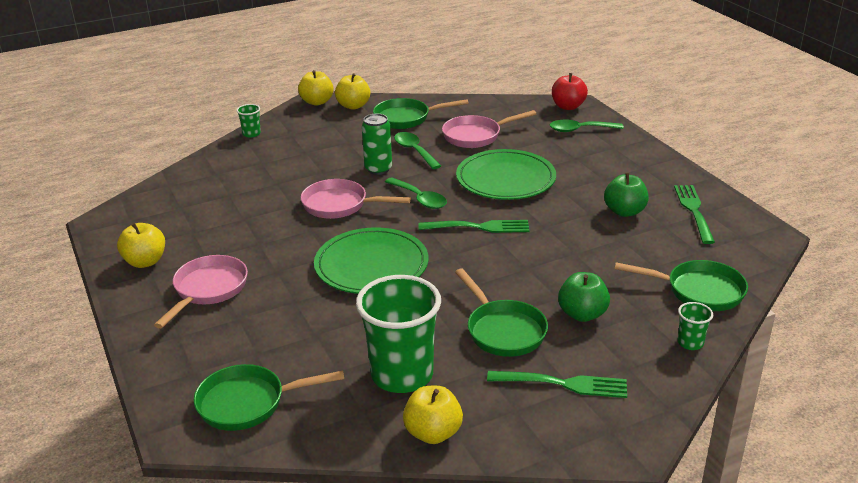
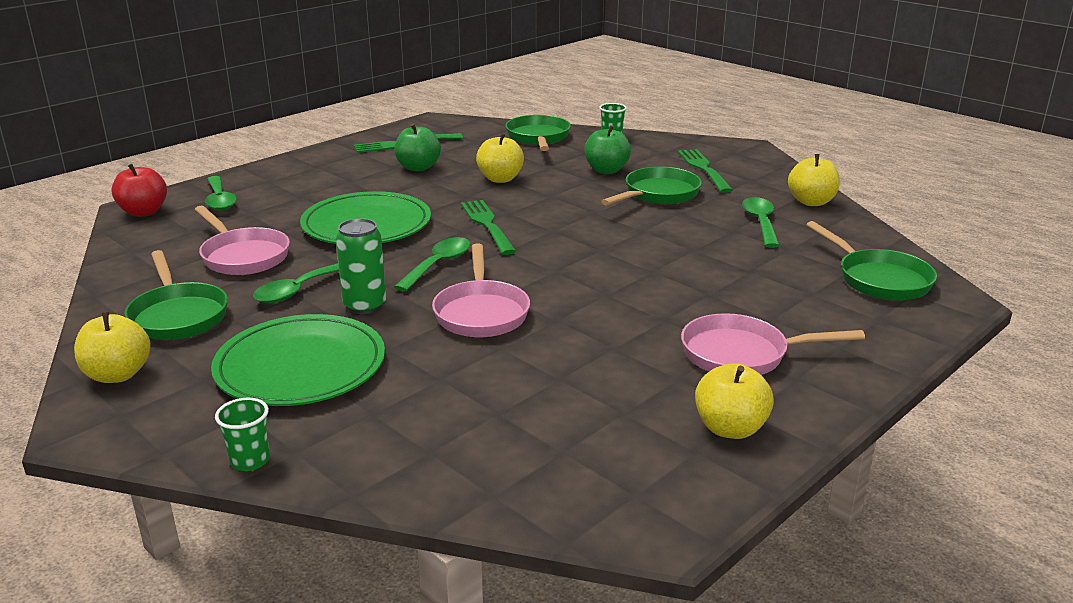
camera: 110 degrees left, 5 degrees down
(317, 102) = (90, 420): yellow apple -> yellow apple (500, 179)
(371, 265) = (605, 266): green plate -> green plate (300, 366)
(402, 375) = (760, 223): green cup -> green spoon

